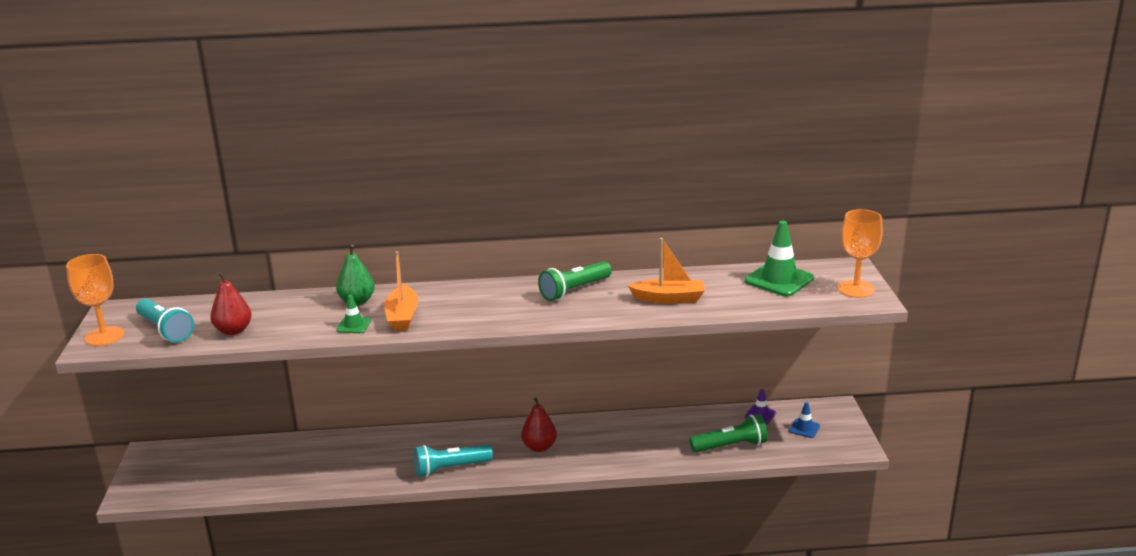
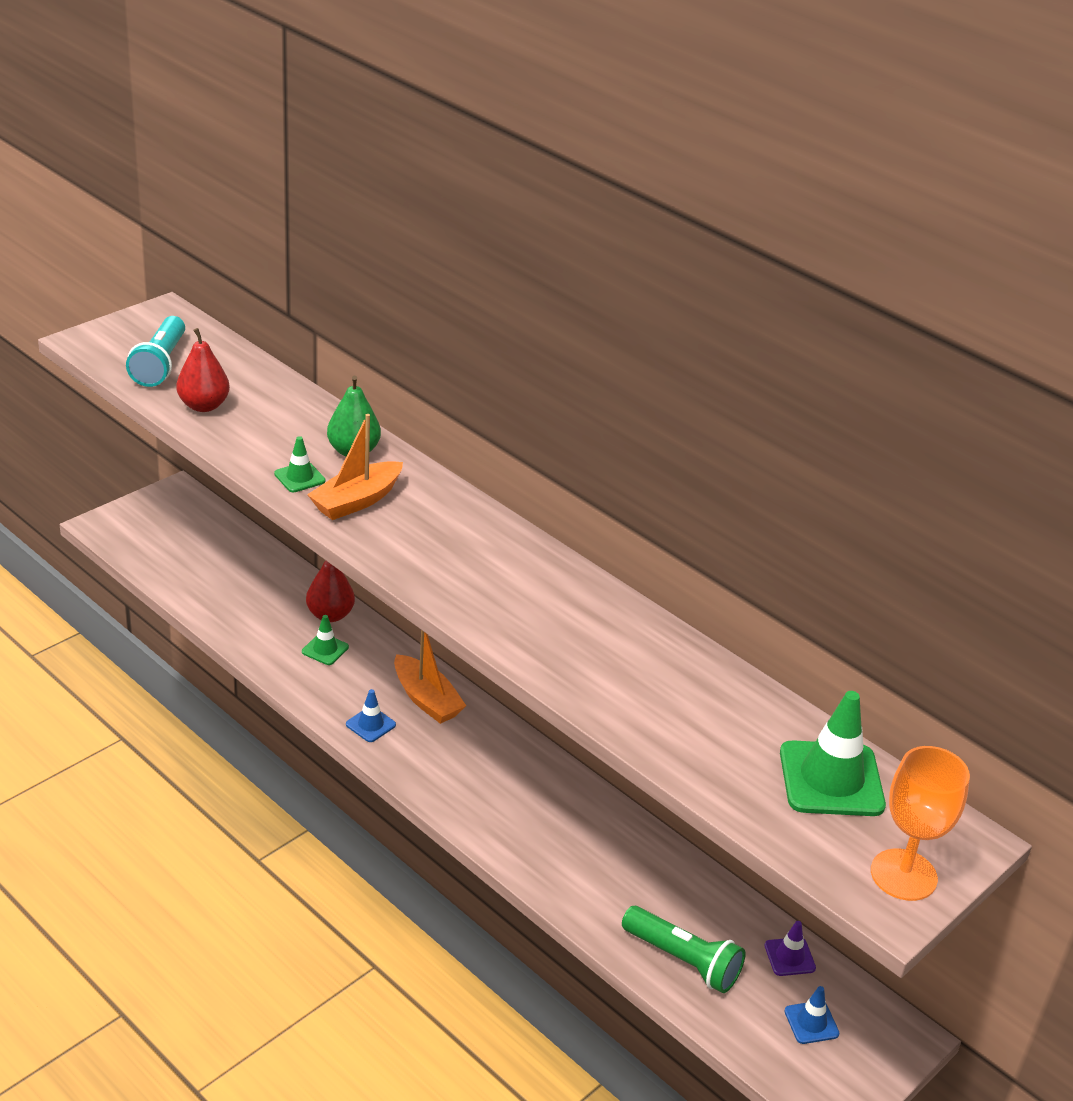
camera: 45 degrees right, 10 degrees up
(104, 336) = (111, 337): orange goblet -> none
(369, 458) = (325, 649): none -> green traffic cone
(450, 468) = (370, 724): turquoise flashlight -> blue traffic cone
(539, 447) = (487, 776): red pear -> red pear (330, 615)
(574, 290) = (572, 602): green flashlight -> none
(669, 299) = (648, 695): orange boat -> orange boat (426, 699)

